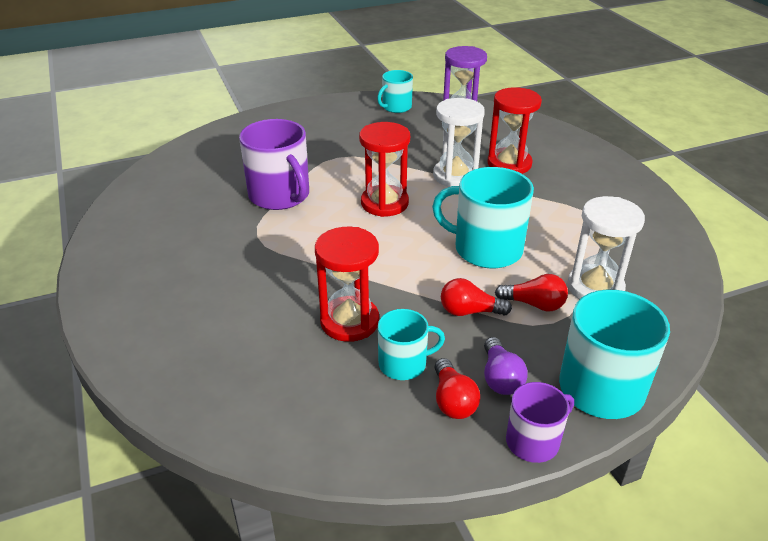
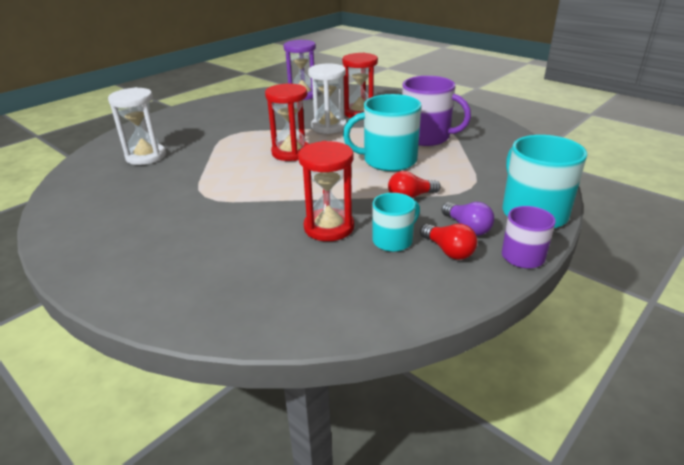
camera: 25 degrees left, 5 degrees down
(280, 196) = (202, 167): purple mug -> purple mug (427, 137)
(396, 107) = (250, 99): turquoise mug -> none
(534, 304) = (449, 181): red light bulb -> none
(595, 287) = (478, 163): white hourglass -> white hourglass (146, 156)

